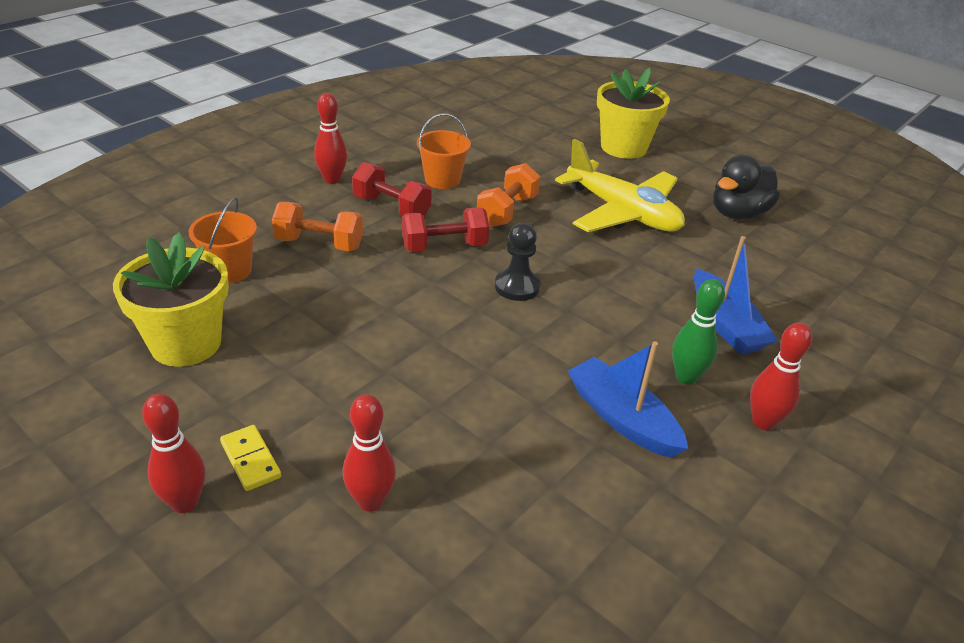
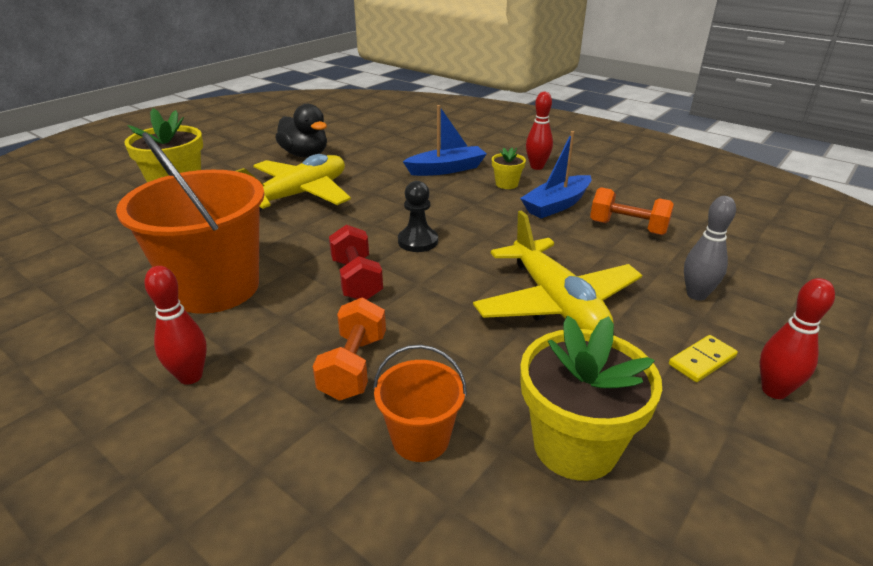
camera: 90 degrees left, 5 degrees down
(370, 501) = (696, 295): red bowling pin -> grey bowling pin
(380, 370) = (556, 303): none -> yellow plane
(391, 208) = (274, 319): red dumbbell -> none
(442, 180) = (215, 288): orange bucket -> orange bucket, size x2.03
(507, 211) = (291, 247): orange dumbbell -> orange dumbbell (627, 228)
(686, 377) = (506, 184): green bowling pin -> yellow flower pot

